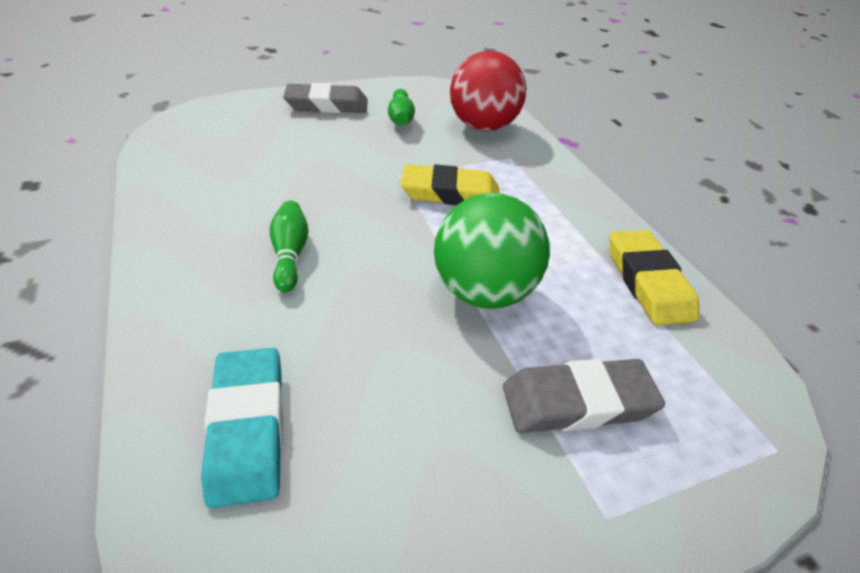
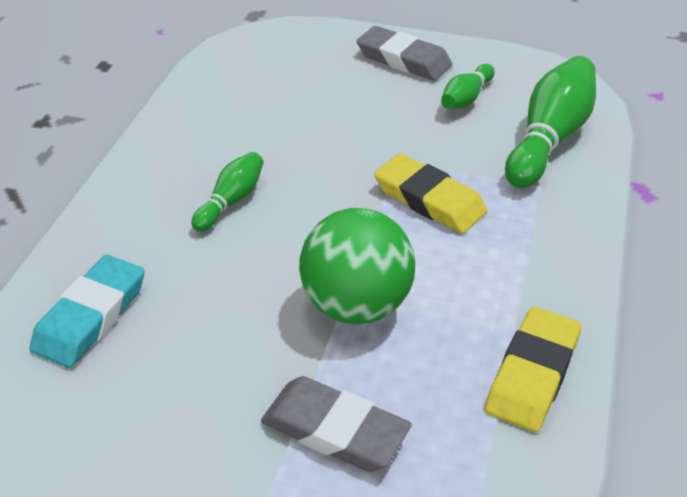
camera: 40 degrees right, 0 degrees up
(482, 127) = (549, 138): red ball -> green bowling pin

